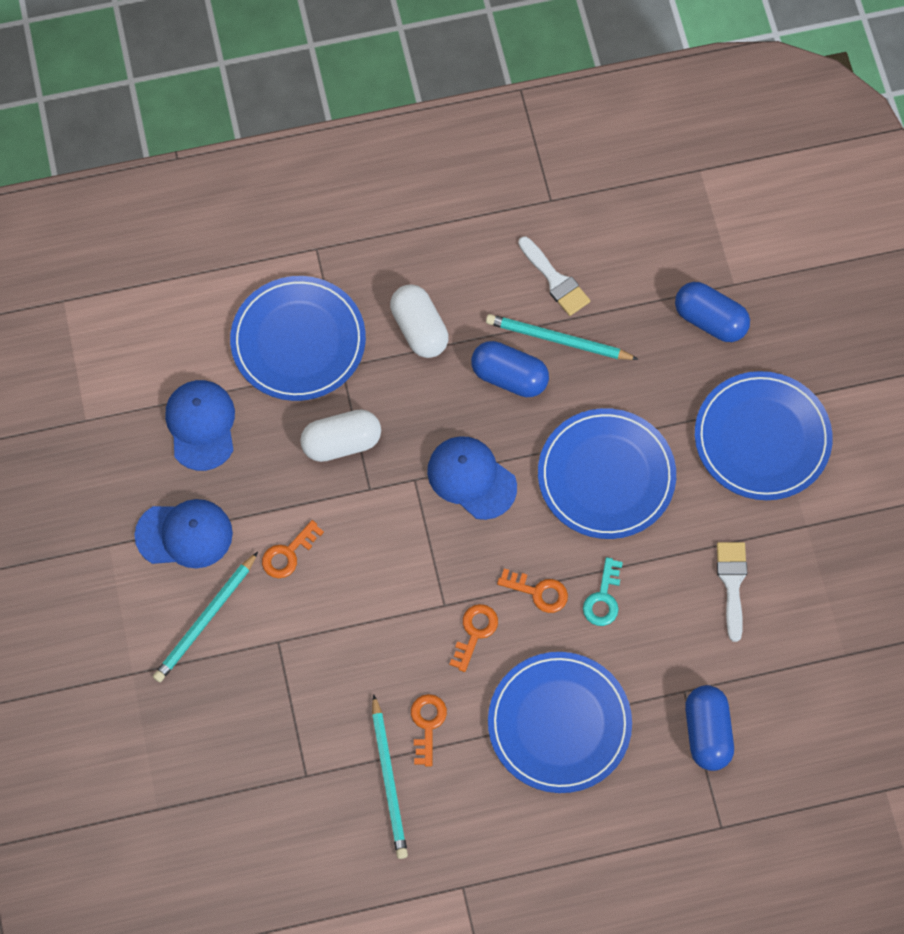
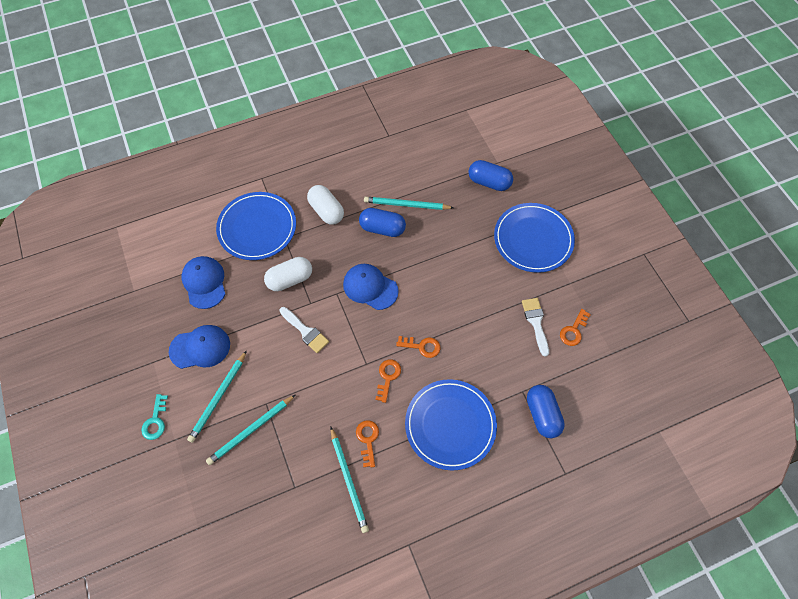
camera: 10 degrees left, 5 degrees down
(250, 679) = (251, 430): none -> turquoise pencil
(288, 554) = (266, 349): orange key -> orange key (573, 330)
(555, 280) = (399, 174): white brush -> white brush (305, 331)
(603, 598) = (461, 343): turquoise key -> turquoise key (155, 421)
(606, 476) = (449, 274): blue plate -> none

